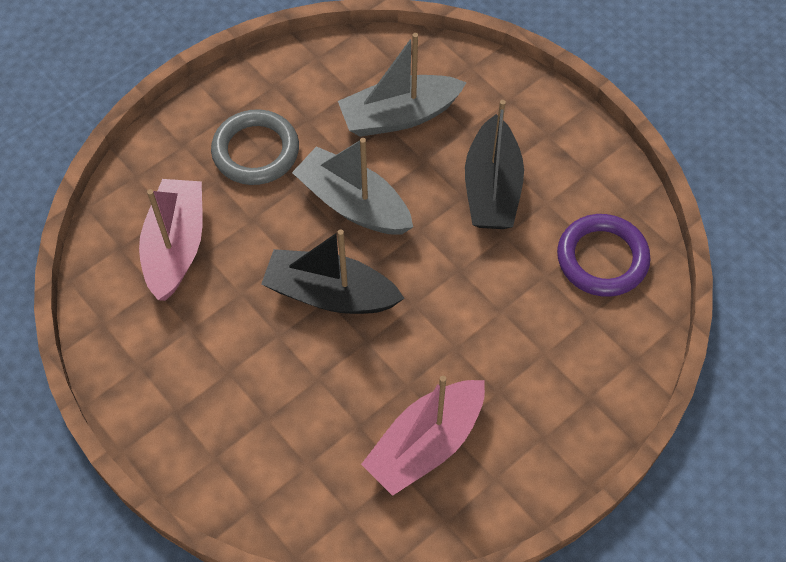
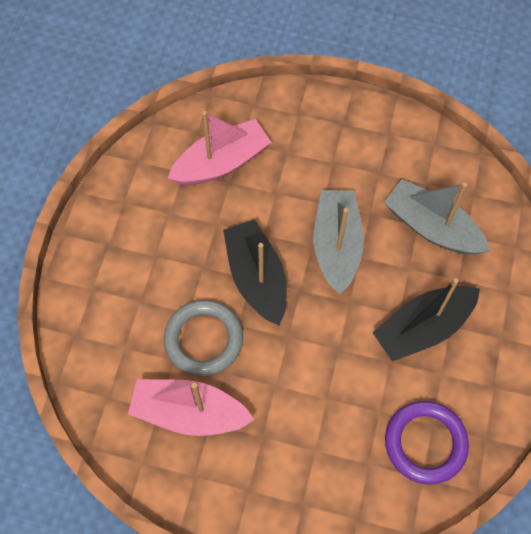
camera: 55 degrees right, 5 degrees up
(256, 151) = (329, 159): grey ring -> grey ring (203, 339)

